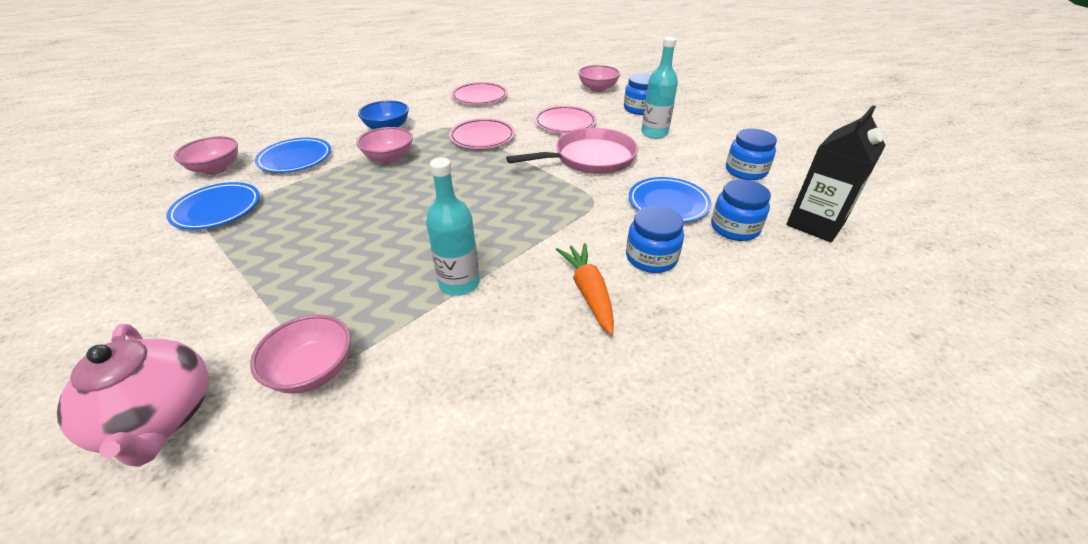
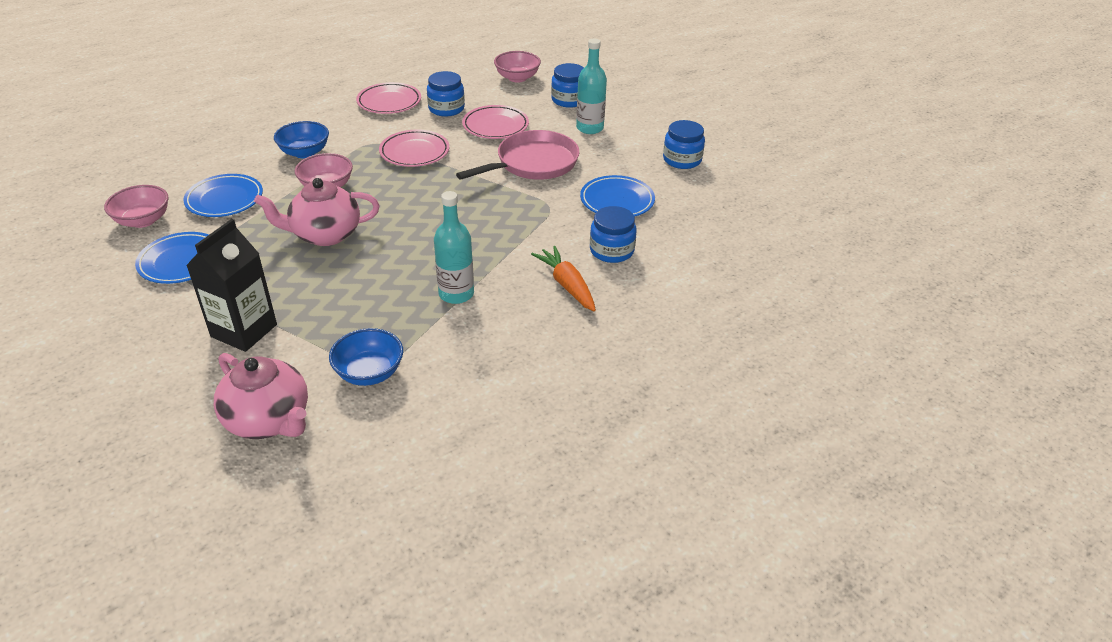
camera: 15 degrees left, 0 degrees up
(313, 371) = (369, 373): pink bowl -> blue bowl
(361, 201) = (325, 234): none -> pink teapot
(734, 228) = (677, 216): blue jar -> blue jar (446, 108)
(815, 224) = (743, 203): black carton -> black carton (244, 330)

